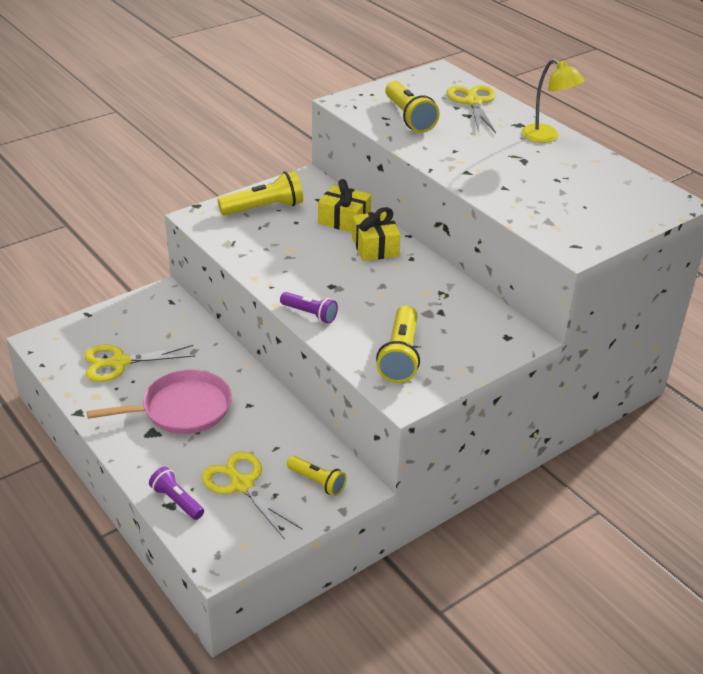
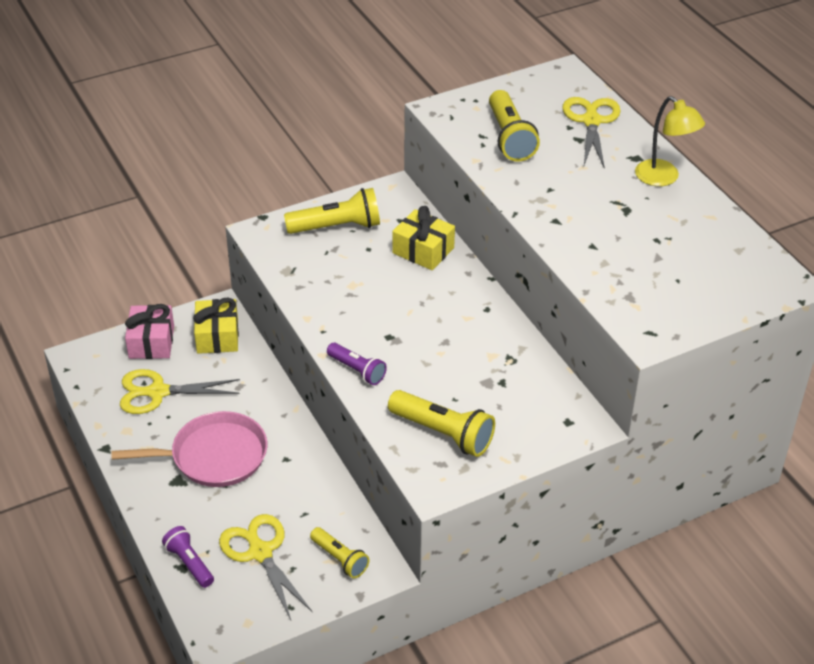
camera: 10 degrees right, 5 degrees up
(106, 323) = (151, 342): none -> pink gift
(375, 247) = (449, 290): yellow gift -> yellow gift (217, 336)
(400, 356) = (443, 433): yellow flashlight -> yellow flashlight turned 75 degrees counterclockwise

